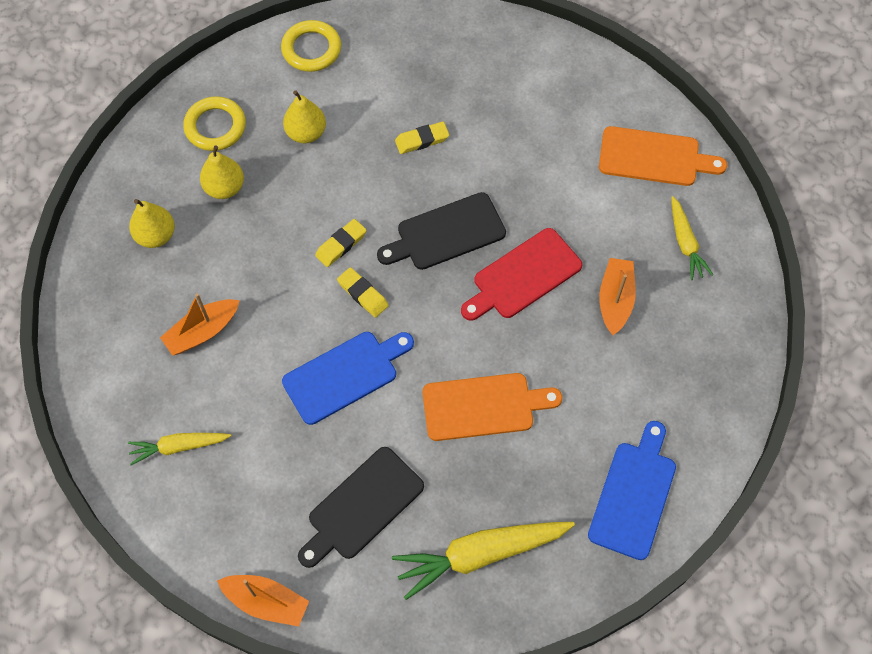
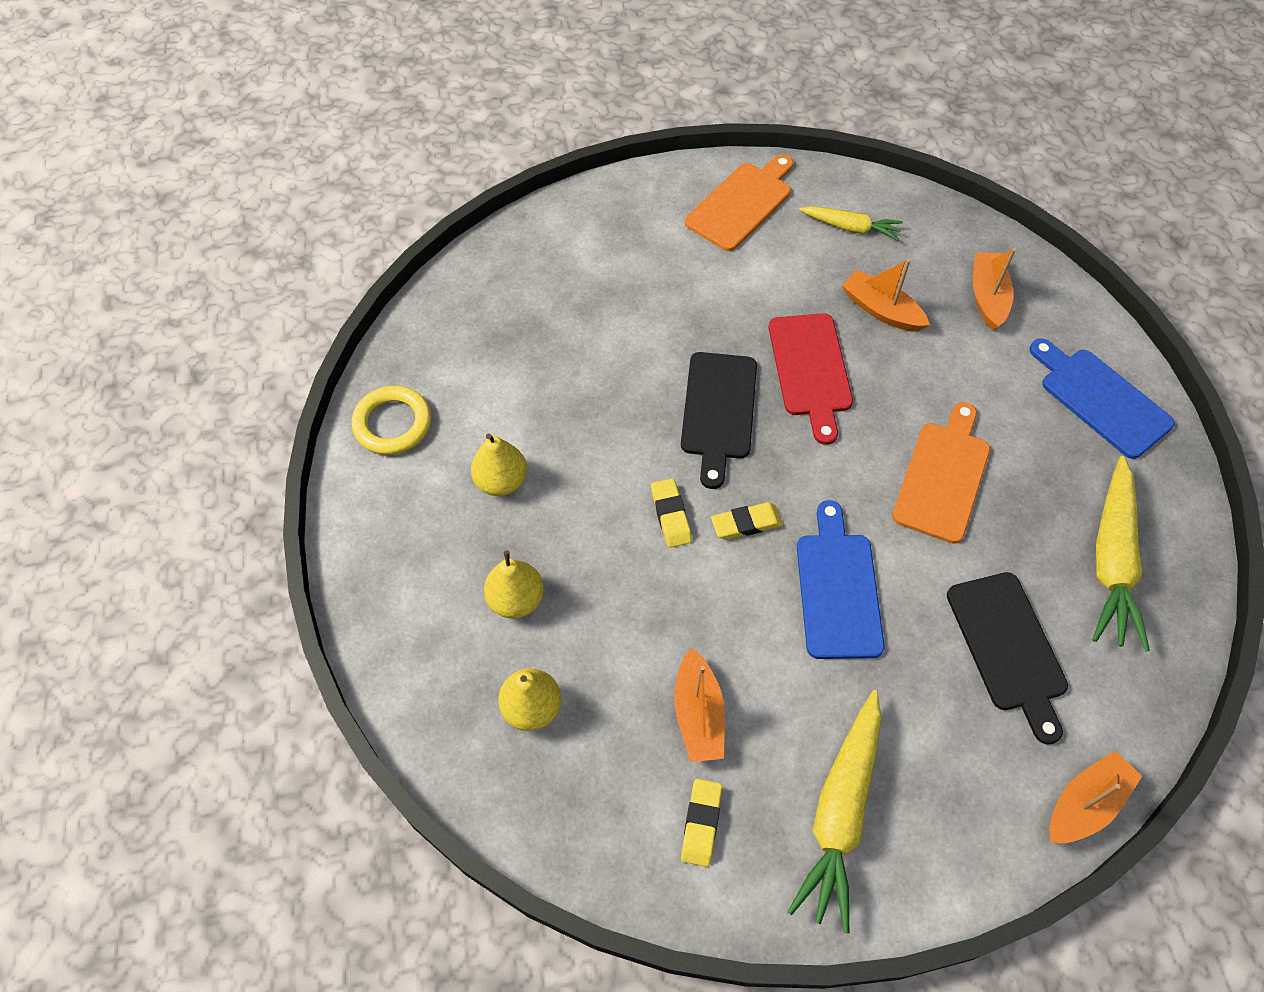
camera: 60 degrees left, 5 degrees down
(178, 447) = (840, 813): yellow carrot -> yellow carrot, size x1.74
(215, 127) = (423, 571): yellow ring -> none
(422, 140) = (589, 378): yellow eraser -> yellow eraser (701, 823)
(683, 371) = (987, 297): none -> orange boat

